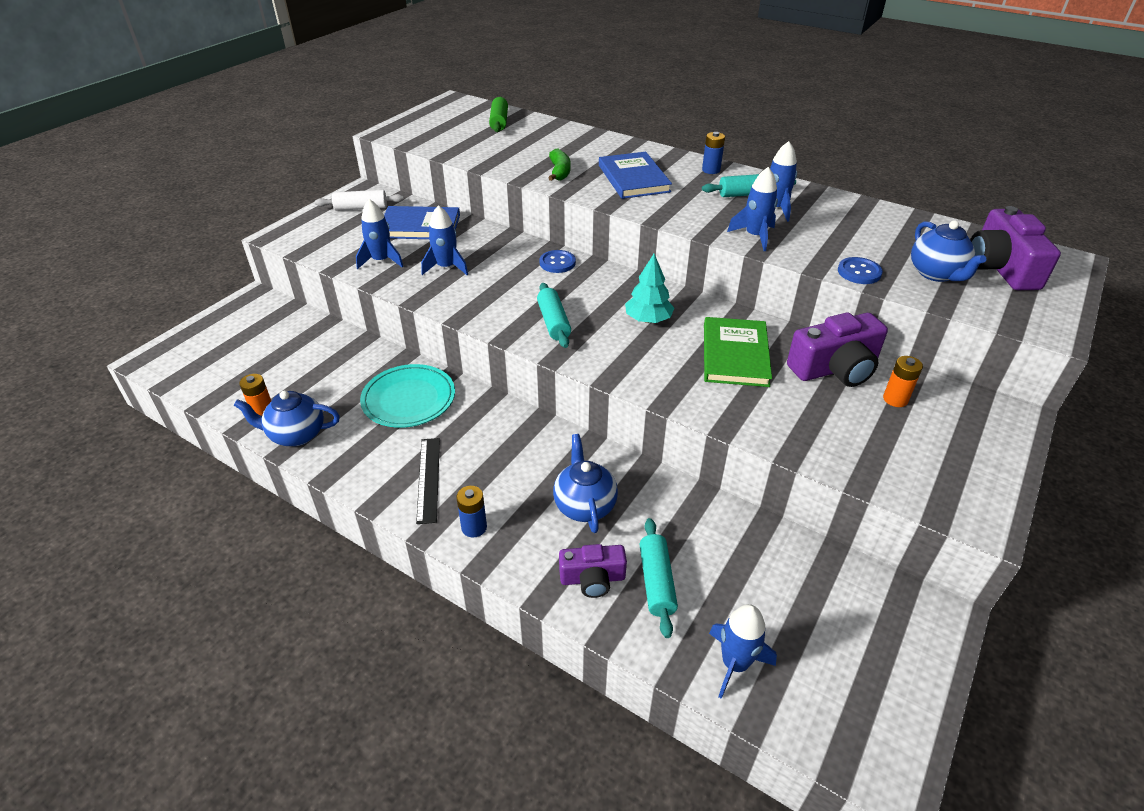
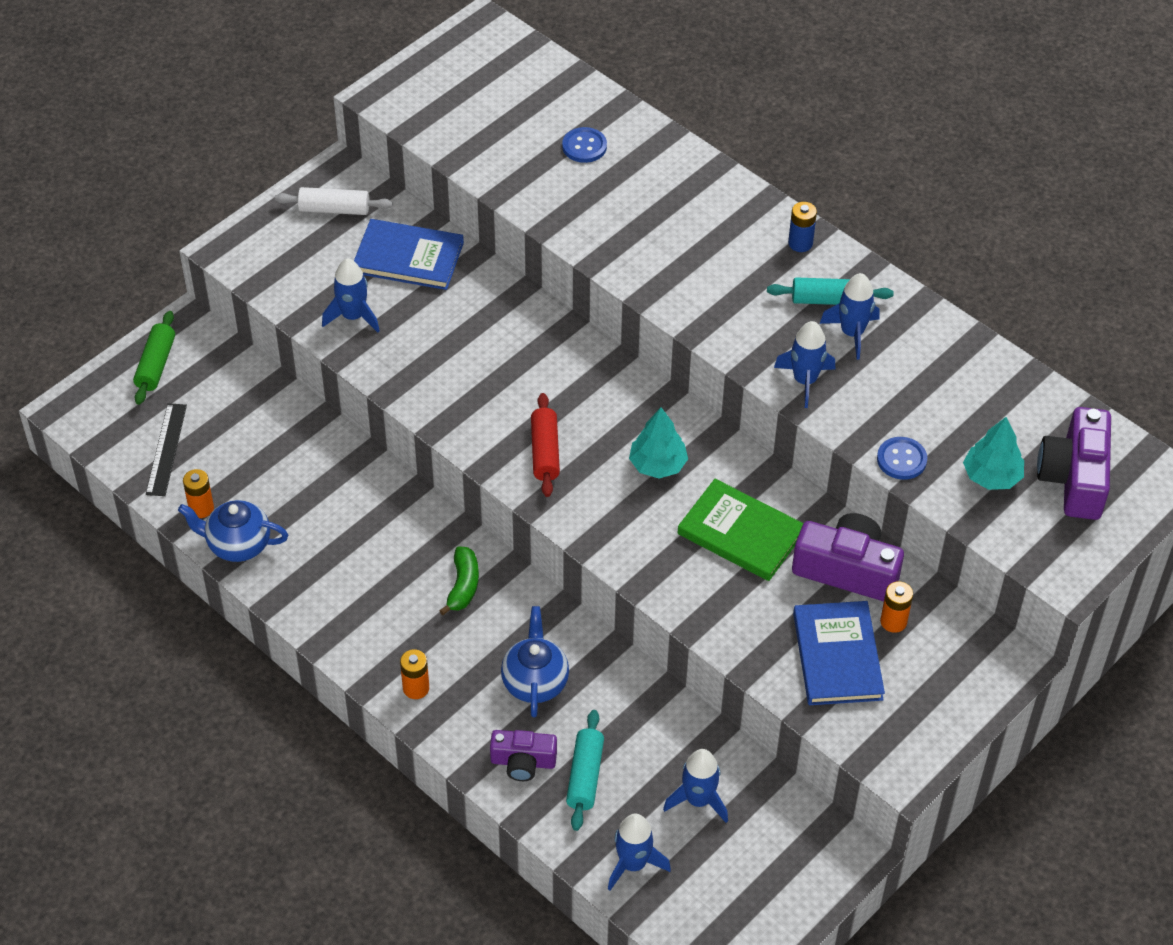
camera: 10 degrees right, 10 degrees up
(409, 399) = (366, 515): turquoise plate -> none
(428, 479) = (376, 624): black ruler -> black ruler (166, 449)
(446, 267) = (432, 340): blue rocket -> blue rocket (698, 800)
(474, 527) = (416, 688): blue battery -> orange battery
(499, 122) = (540, 90): green rolling pin -> green rolling pin (156, 365)
(553, 322) = (544, 452): turquoise rolling pin -> red rolling pin
(557, 263) = (572, 353): blue button -> blue button (584, 146)
(559, 172) = (598, 219): green banana -> green banana (463, 586)
(633, 178) = (691, 246): blue book -> blue book (837, 656)
(735, 355) = (741, 533): green book -> green book turned 75 degrees counterclockwise
(835, 368) = (847, 570): purple camera -> purple camera turned 150 degrees counterclockwise
(936, 274) = (991, 476): blue teapot -> turquoise tree

